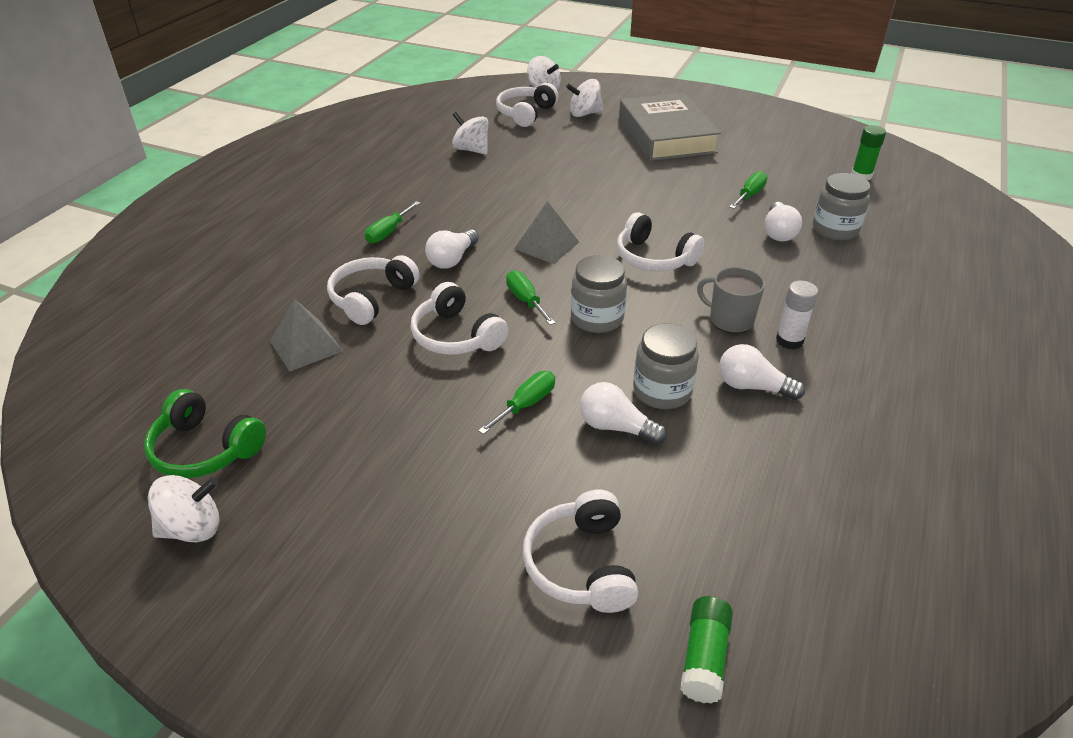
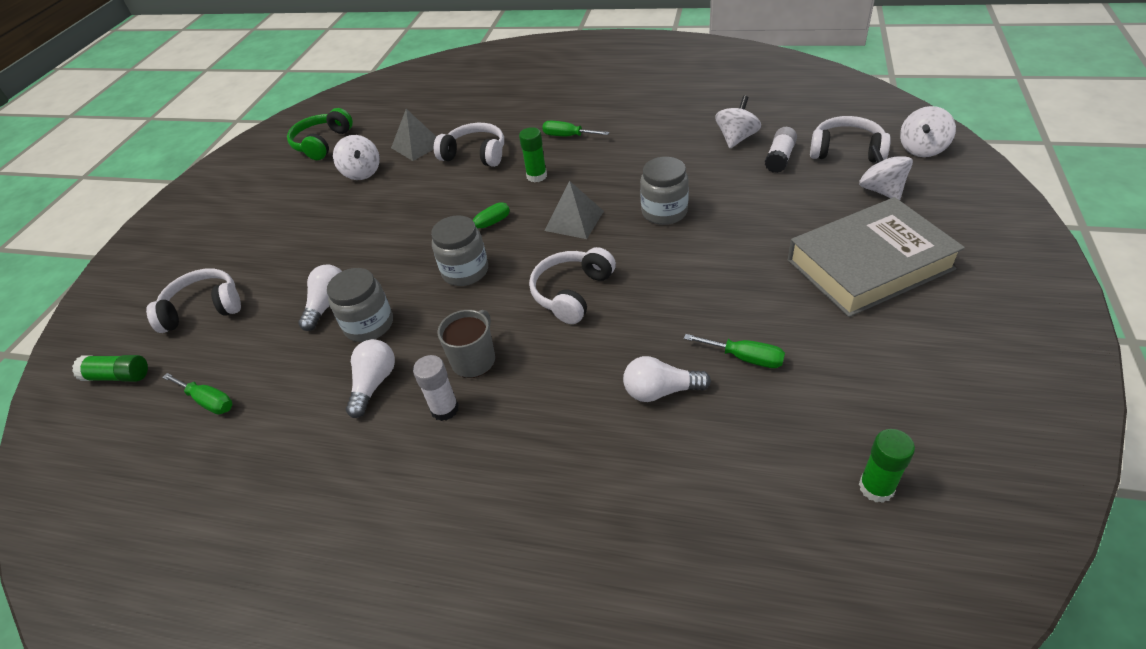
camera: 85 degrees right, 5 degrees up
(192, 528) = (263, 160): white spinning top -> white spinning top (362, 172)
(452, 259) = (536, 176): white light bulb -> green glue stick
(456, 336) = (433, 203): white headphones -> none
(516, 139) = (779, 158): none -> white glue stick
(526, 404) = (355, 254): green screwdriver -> green screwdriver (208, 401)
(835, 229) = (690, 451): grey jar -> grey jar (664, 212)

